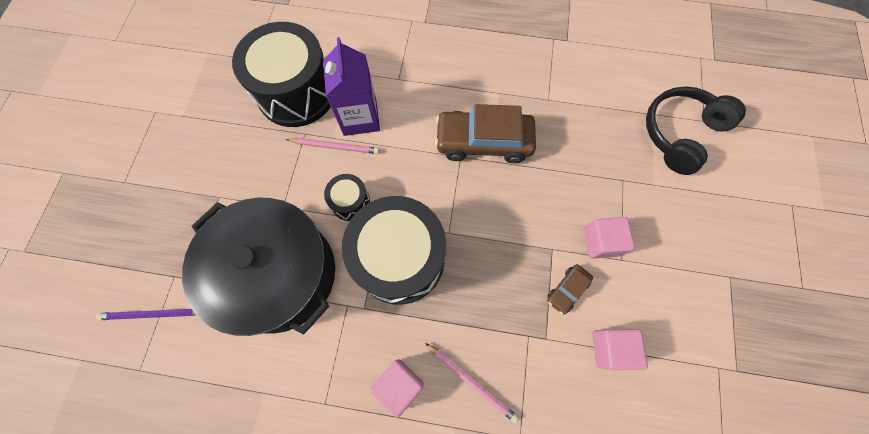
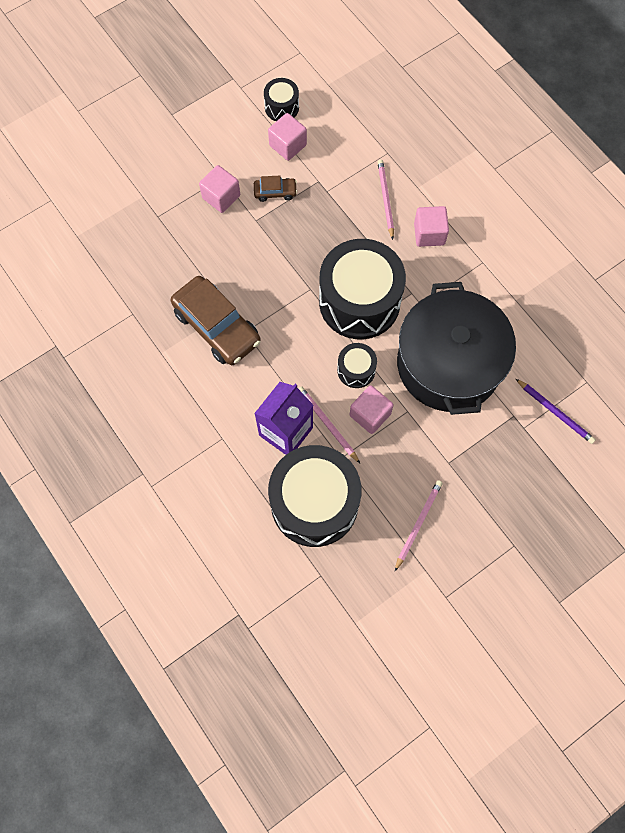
camera: 135 degrees left, 0 degrees up
(210, 138) = (418, 524): none -> pink pencil
(309, 179) = (370, 414): none -> pink cube
(662, 385) = (281, 107): none -> black drum
(680, 133) = (79, 207): black headphones -> none

